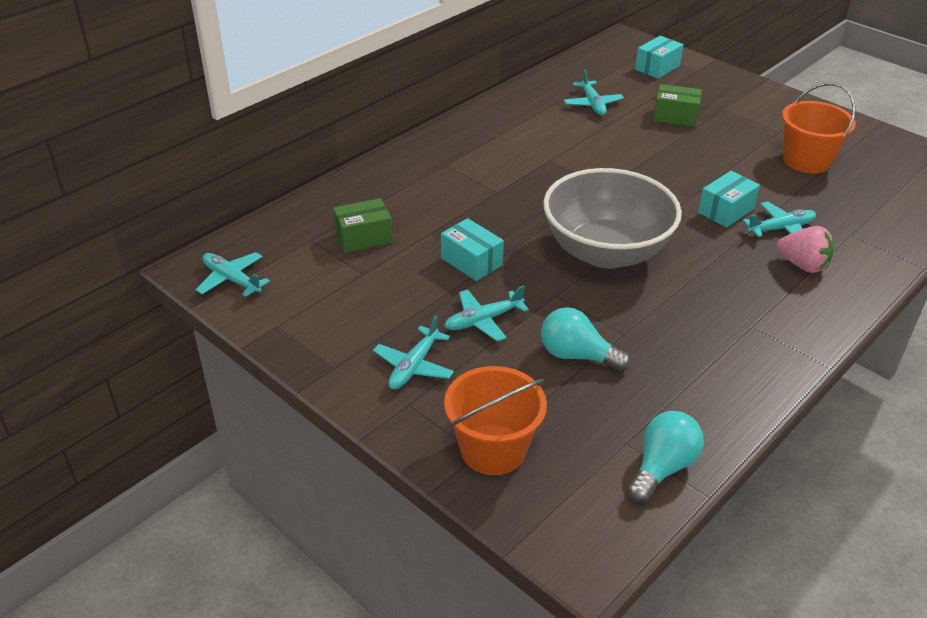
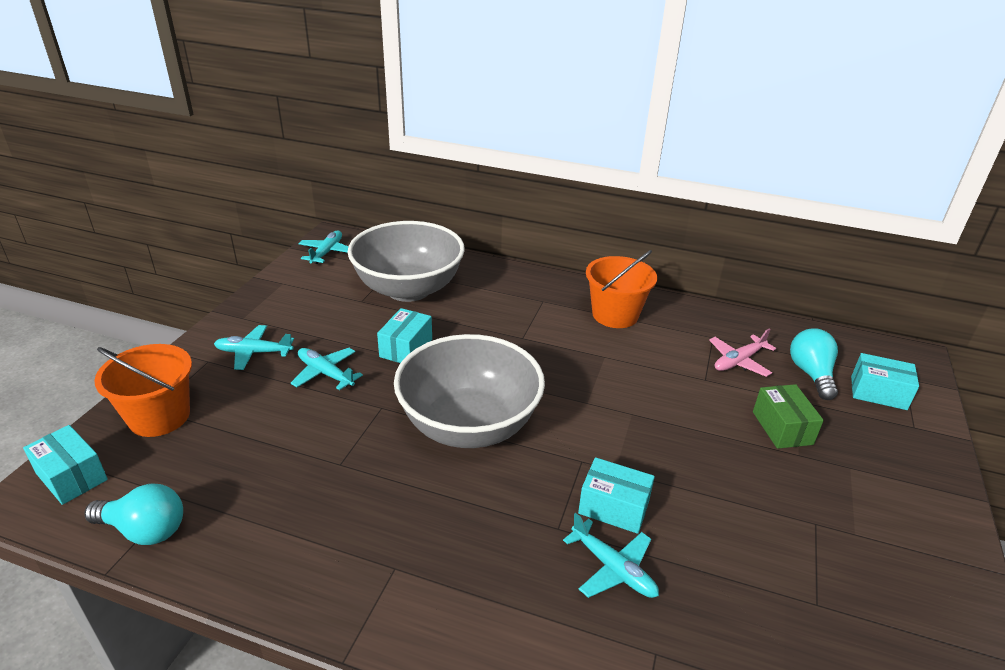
camera: 65 degrees right, 5 degrees down
(363, 237) = (408, 289): green box -> grey bowl
(563, 522) = (72, 476): none -> turquoise box
(577, 355) = (295, 439): turquoise light bulb -> turquoise light bulb (811, 374)
(592, 104) = (738, 361): turquoise plane -> pink plane
(802, 265) = (545, 603): pink strawberry -> none
(806, 161) = (805, 575): orange bucket -> orange bucket (615, 315)

